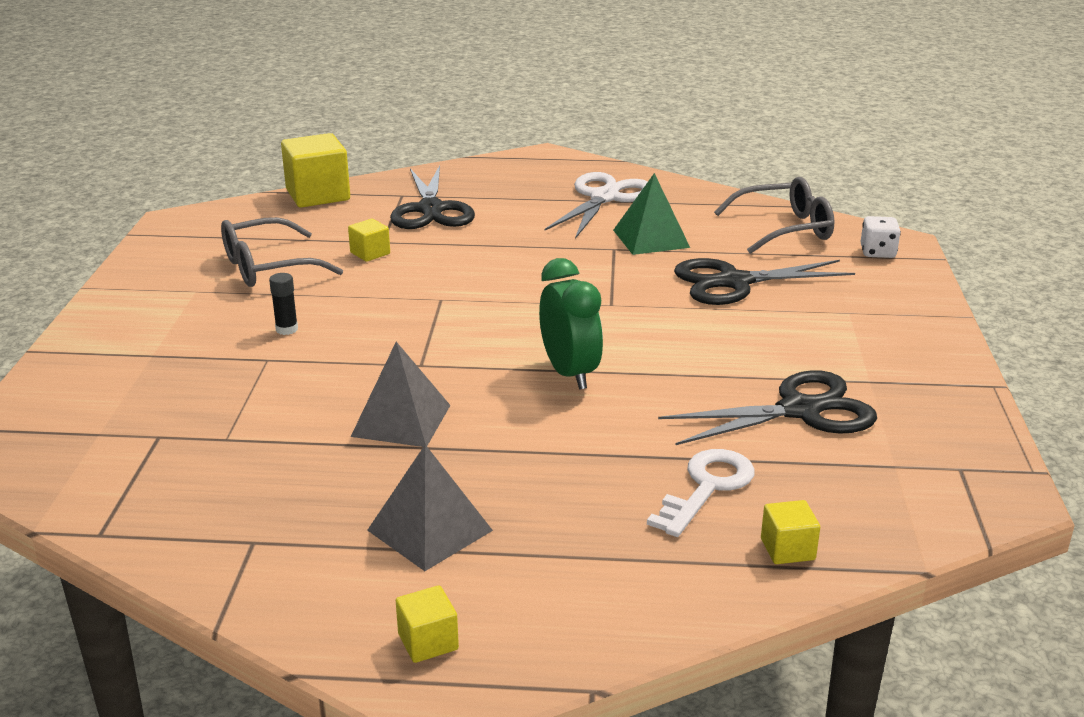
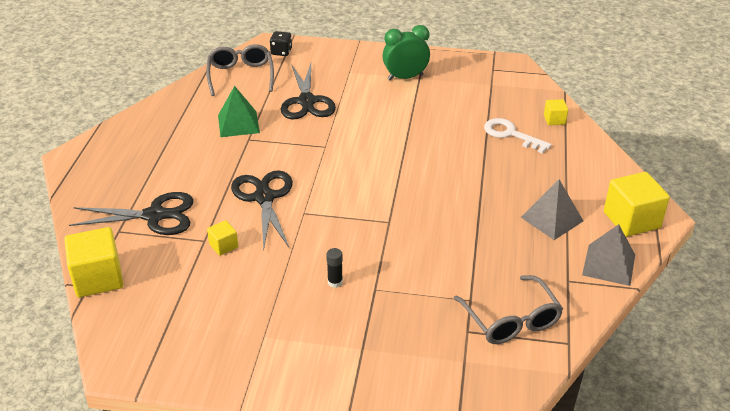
camera: 85 degrees left, 10 degrees up
(267, 267) = (233, 299): grey glasses -> grey glasses (511, 320)
(401, 420) = (451, 229): grey pyramid -> grey pyramid (608, 265)
(428, 642) = (631, 220): yellow cube -> yellow cube, size x1.98
(569, 373) = (404, 167): green clock -> green clock (405, 77)
(604, 198) = (166, 136): white scissors -> none
(800, 410) = (445, 101): black scissors -> black scissors (264, 198)
(877, 252) = (281, 52): white dice -> black dice

